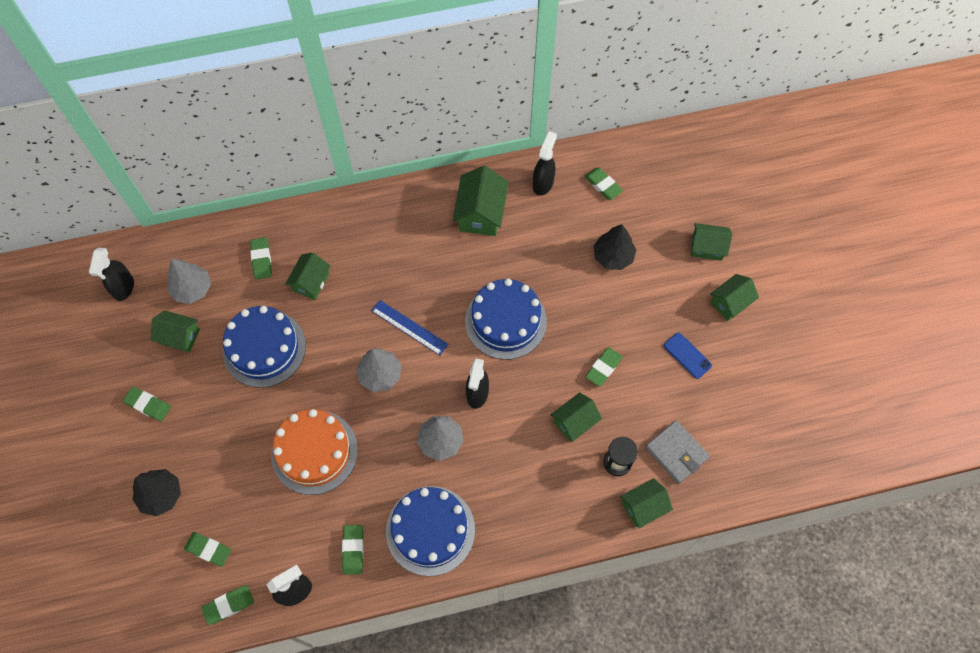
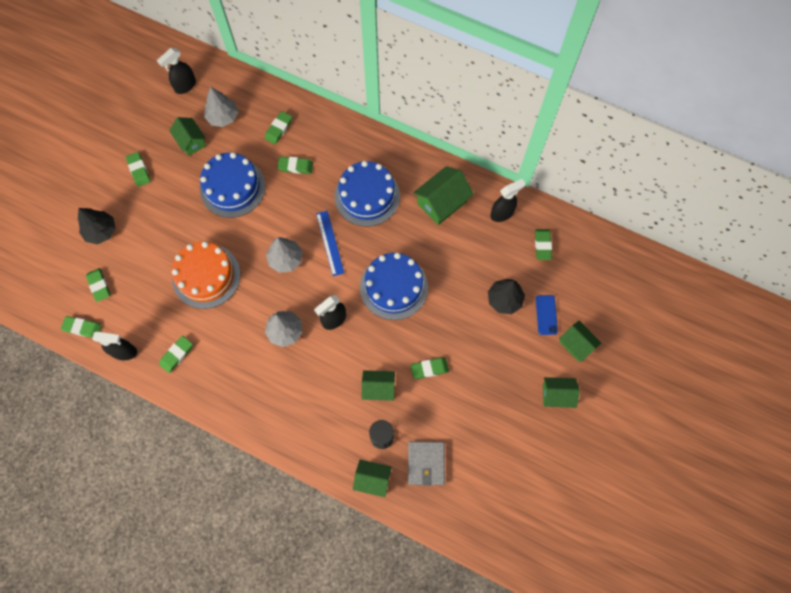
camera: 40 degrees right, 5 degrees up
(311, 282) = (295, 166): green house -> green eraser
(430, 530) = (230, 381): blue cake -> blue cake (367, 196)
(687, 355) = (493, 406): blue phone -> blue phone (546, 315)

